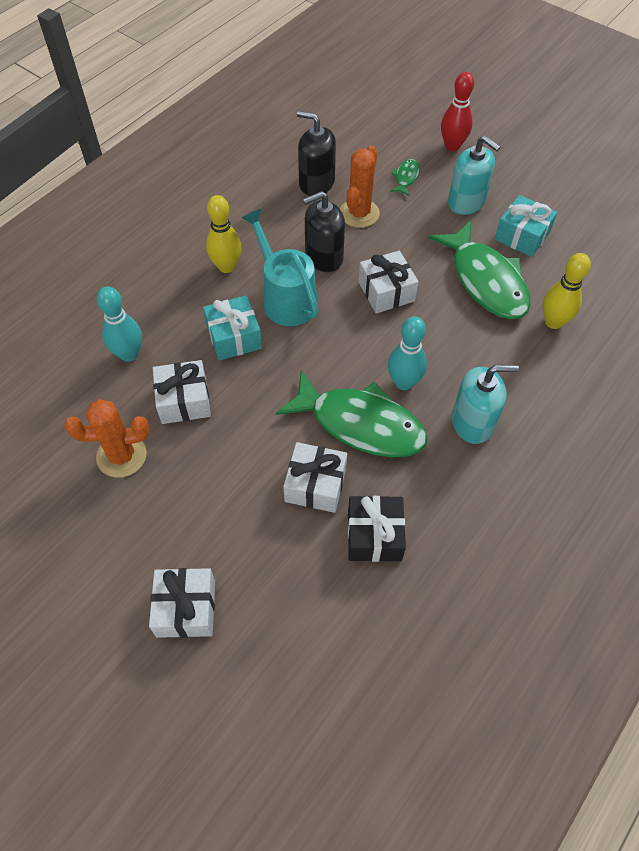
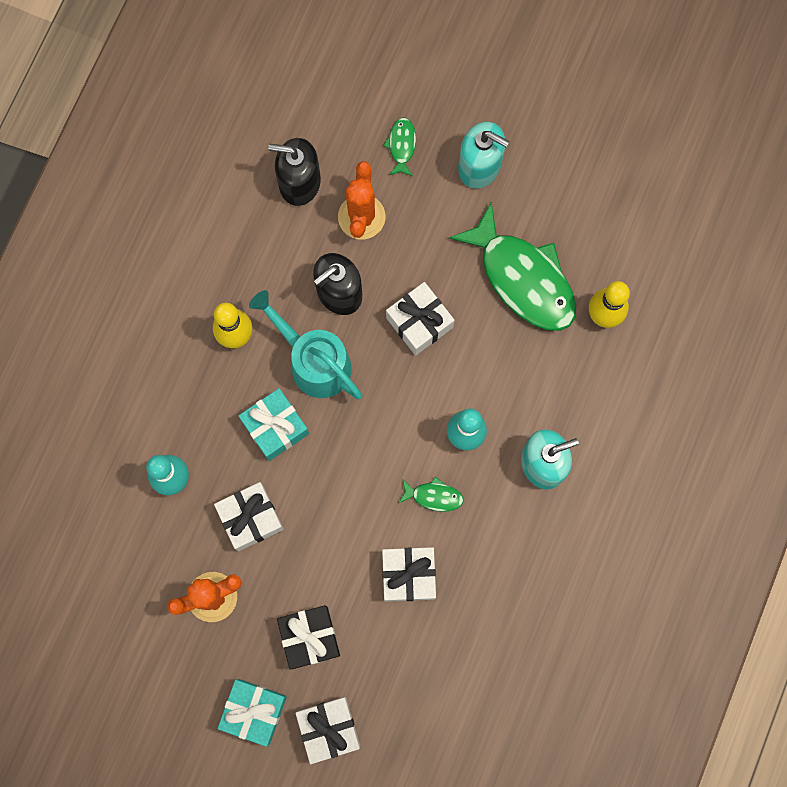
camera: 15 degrees left, 20 degrees up
(360, 424) = (434, 496): green fish -> green fish, size x0.42
(374, 535) = (476, 612): black gift -> black gift (309, 637)
(452, 146) = (445, 77): red bowling pin -> none
(522, 236) = (551, 201): turquoise gift -> turquoise gift (254, 711)

